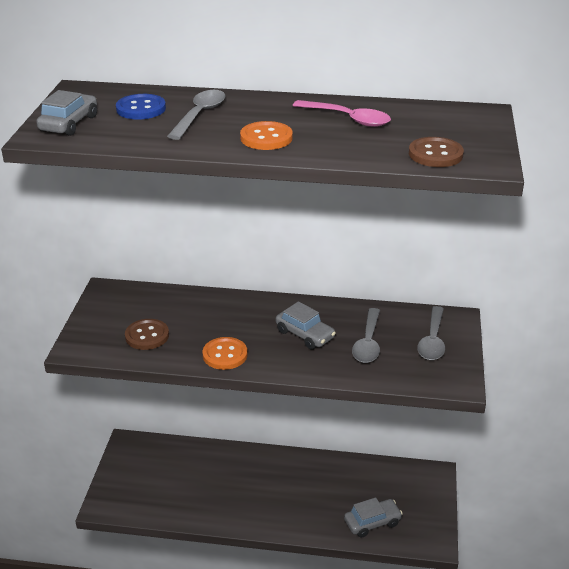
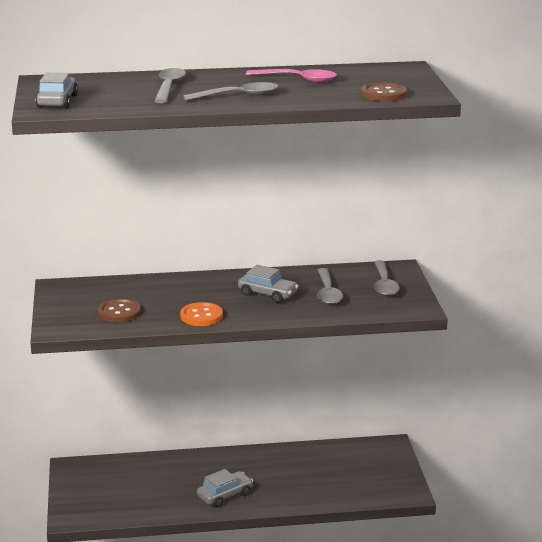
camera: 15 degrees left, 10 degrees down
(141, 109) = (113, 87): blue button -> none
(266, 138) = (238, 96): orange button -> grey spoon
(372, 522) = (345, 488): grey car -> grey car (225, 495)

